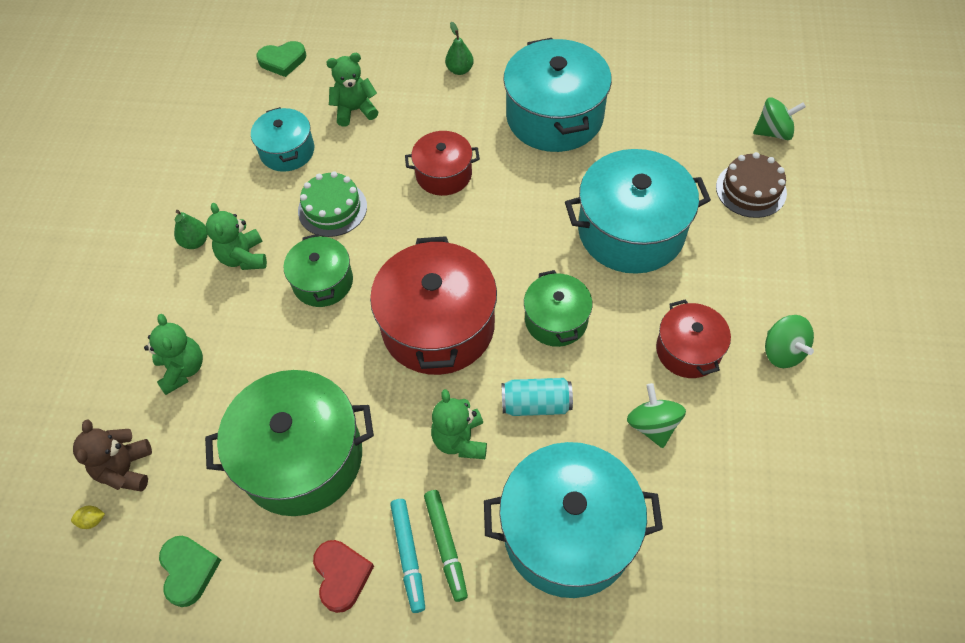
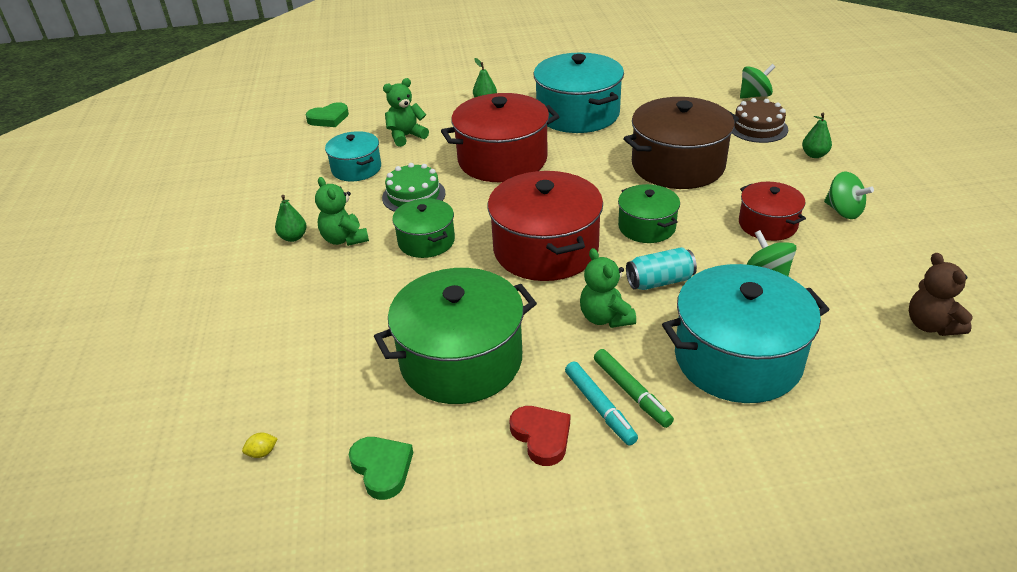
camera: 15 degrees left, 20 degrees down
(126, 469) = (284, 406): brown teddy bear -> brown teddy bear (931, 325)
(182, 369) = (315, 323): green teddy bear -> none
(443, 174) = (502, 160): red pot -> red pot, size x1.79
(631, 231) = (677, 165): turquoise pot -> brown pot
(795, 252) = (814, 155): none -> green pear

